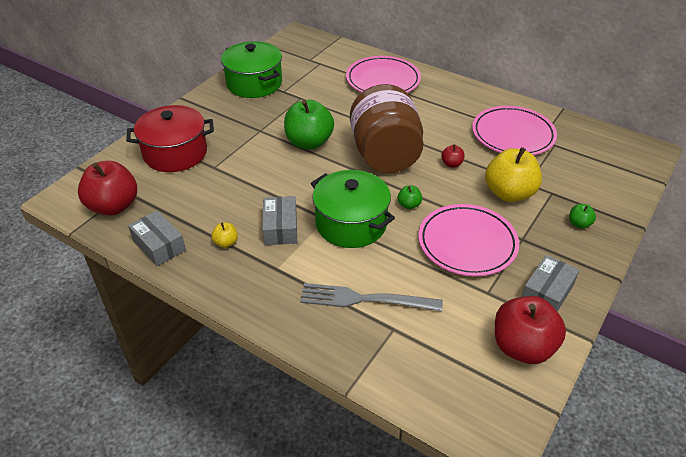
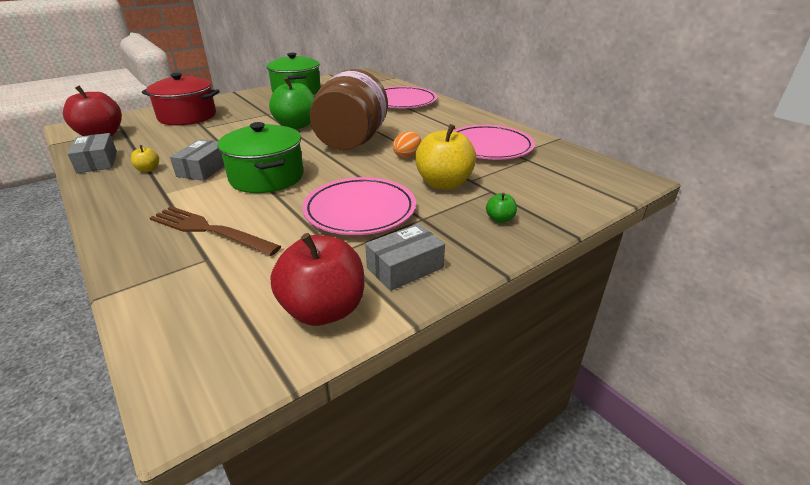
camera: 20 degrees right, 10 degrees down
(364, 299) = (209, 230): grey fork -> brown fork
(409, 205) = (335, 174): green apple -> none
(451, 164) = (407, 156): red apple -> orange egg

